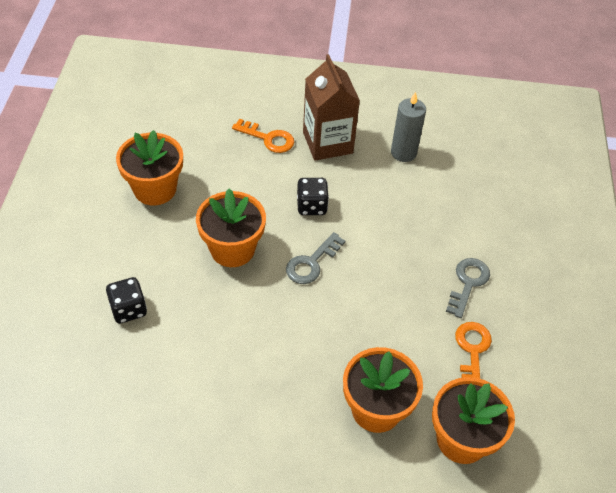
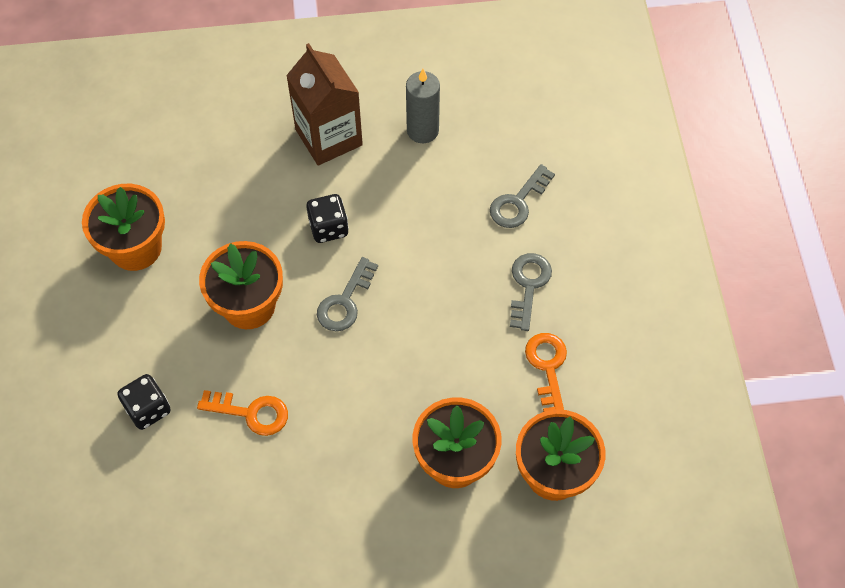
camera: 10 degrees left, 10 degrees up
(268, 138) = (255, 147): orange key -> orange key (251, 413)
(471, 219) = (518, 202): none -> grey key

